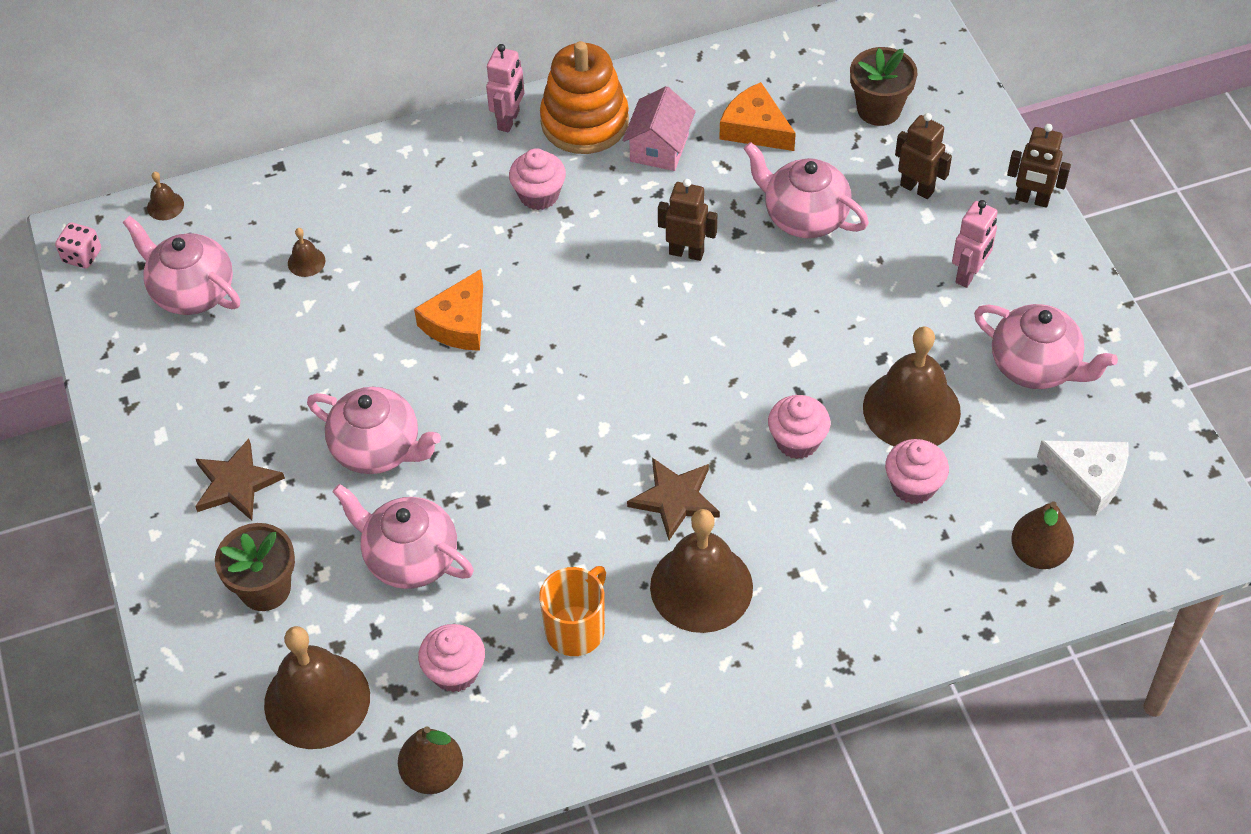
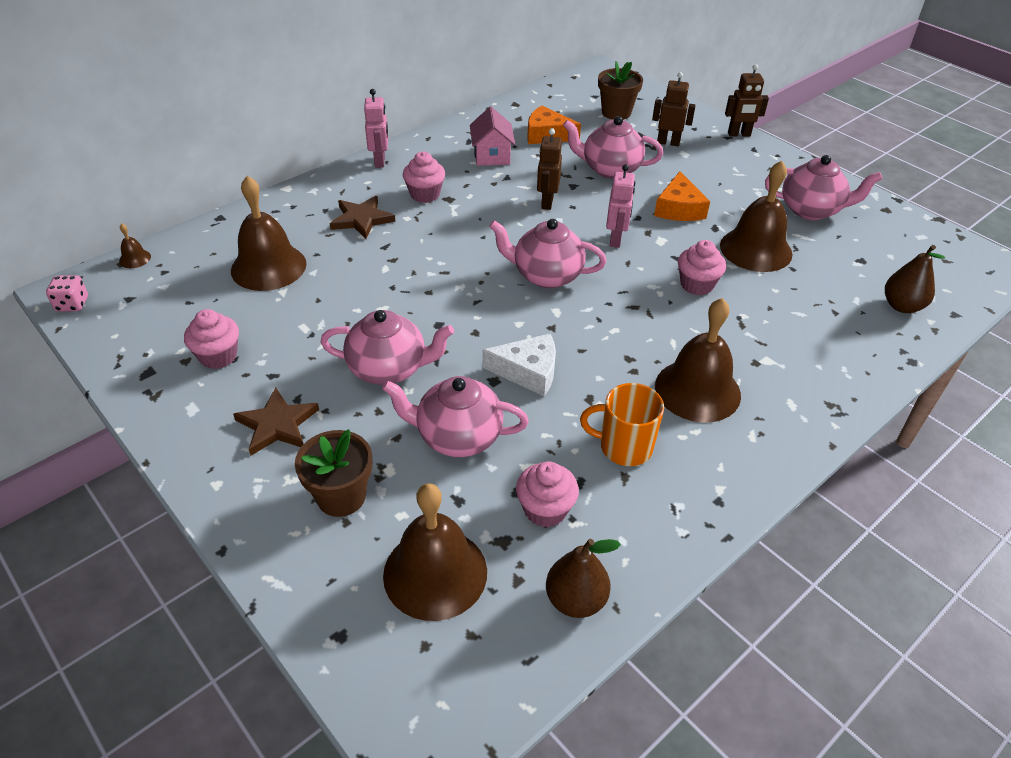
camera: 25 degrees left, 10 degrees down
(192, 292) = (180, 306): pink teapot -> pink teapot (546, 275)
(306, 262) = (268, 267): brown bell -> brown bell, size x2.43
(458, 323) = (408, 276): orange cheese -> orange cheese (679, 208)
(576, 629) = (624, 447): orange mug -> orange mug turned 90 degrees counterclockwise
(584, 122) = (433, 152): orange stacking toy -> none
(675, 499) = (638, 340): brown star -> brown star (362, 219)
(686, 252) = (547, 202): brown robot -> brown robot turned 75 degrees counterclockwise
(913, 486) = (792, 290): pink cupcake -> pink cupcake (218, 356)
(969, 274) = (733, 175): pink robot -> pink robot (616, 240)
(1088, 478) = (894, 258): white cheese -> white cheese (528, 371)

